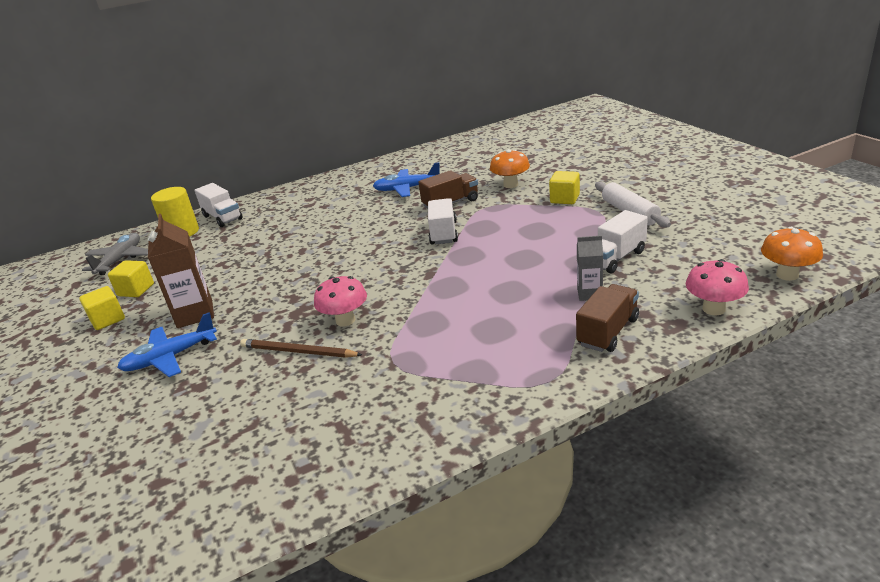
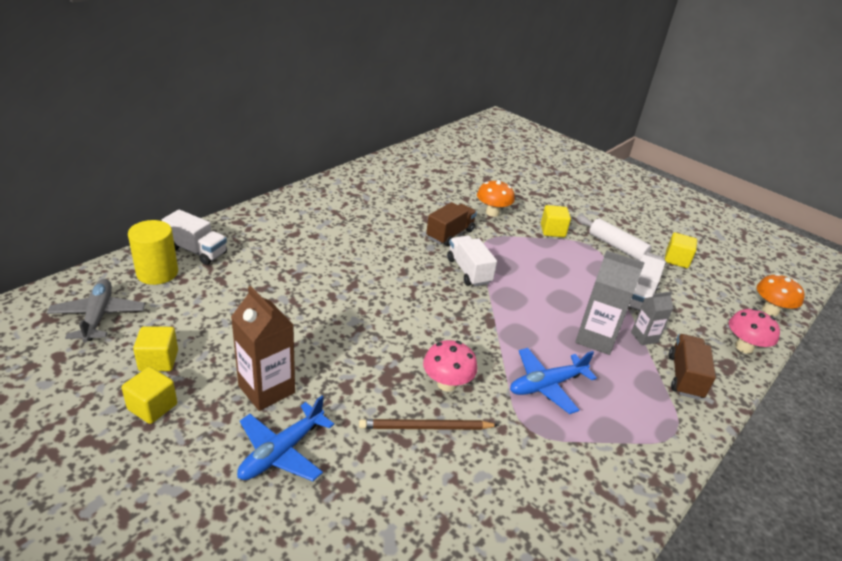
camera: 30 degrees left, 5 degrees up
(407, 189) = (391, 214): blue plane -> blue plane (546, 385)
(530, 292) = (595, 338): none -> grey carton
(697, 224) = (676, 260): none -> yellow cube

